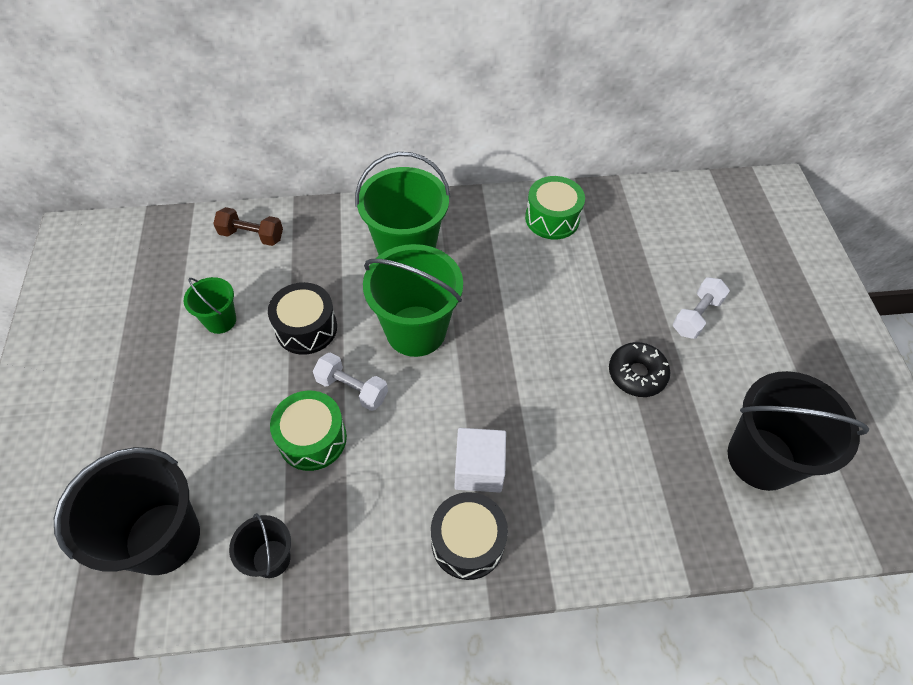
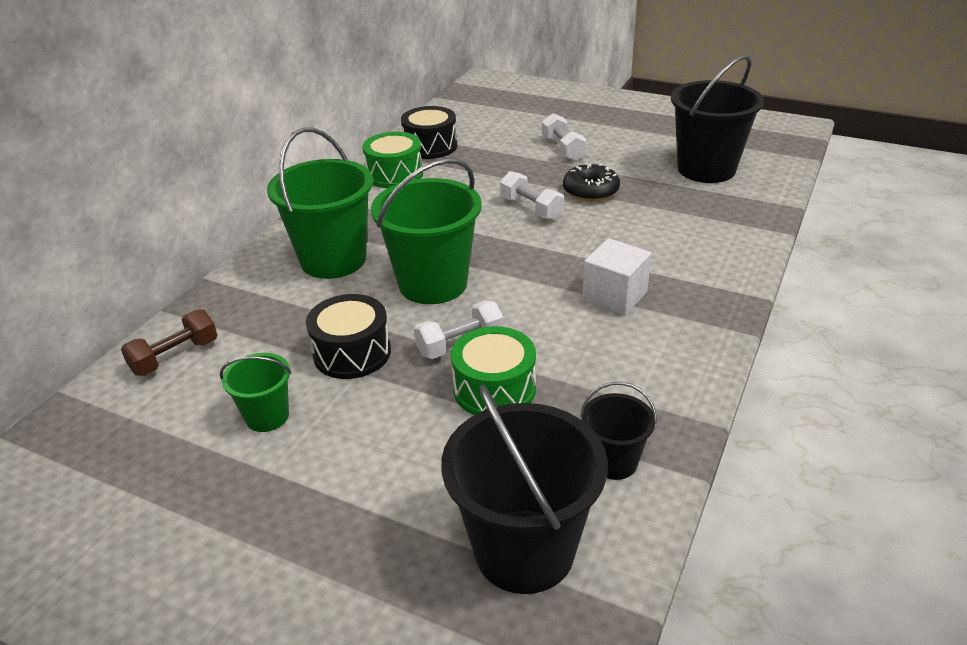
camera: 55 degrees left, 20 degrees down
(467, 542) = (682, 326): black drum -> black drum (430, 146)
(570, 342) = (531, 209): none -> white dumbbell

